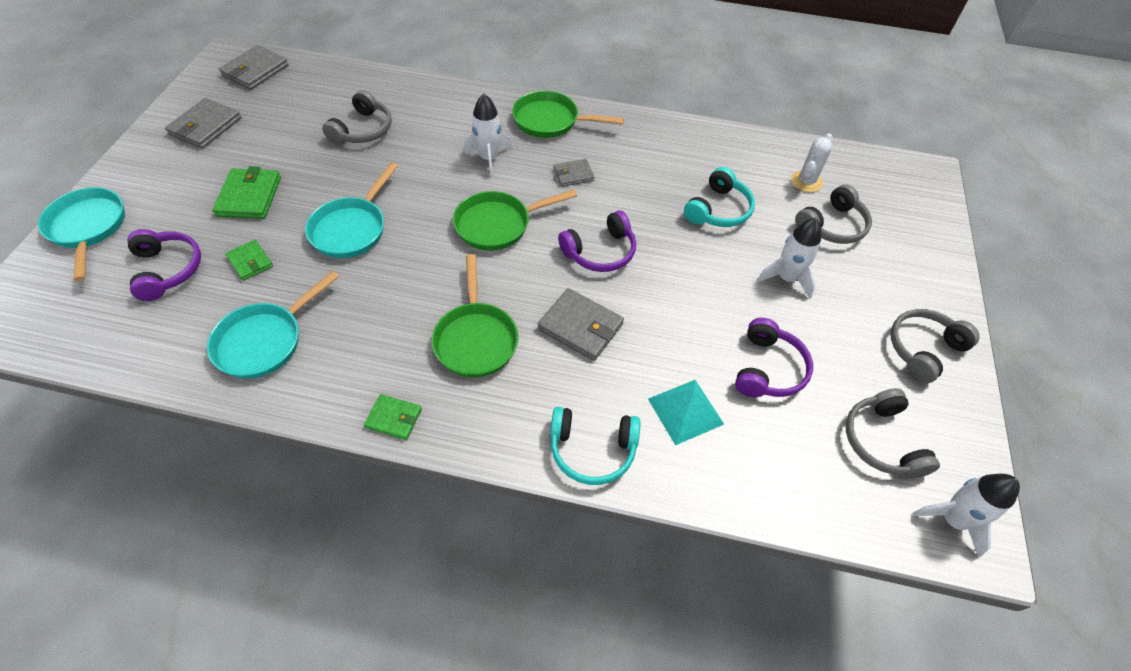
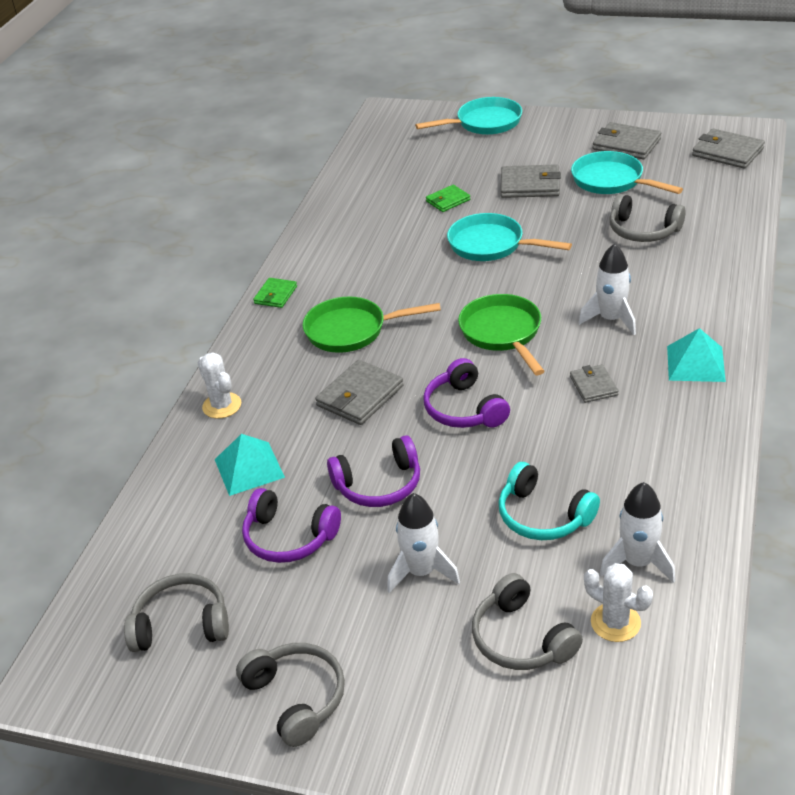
camera: 100 degrees right, 15 degrees down
(167, 270) = (439, 166): purple headphones -> purple headphones (379, 484)
(249, 196) = (530, 185): green wallet -> grey wallet
(265, 341) = (360, 223): turquoise pan -> turquoise pan (611, 181)
(550, 121) = (696, 363): green pan -> turquoise pyramid
(592, 450) = (222, 406): turquoise headphones -> white cactus
(952, 520) = (80, 667): white rocket -> white rocket (638, 562)

